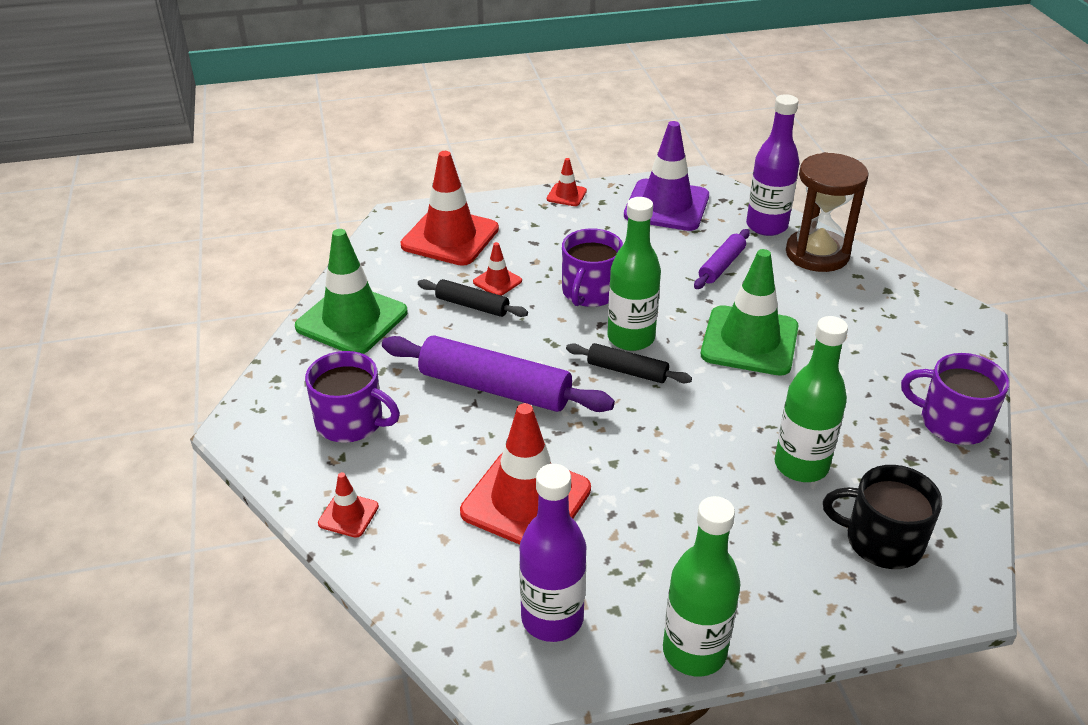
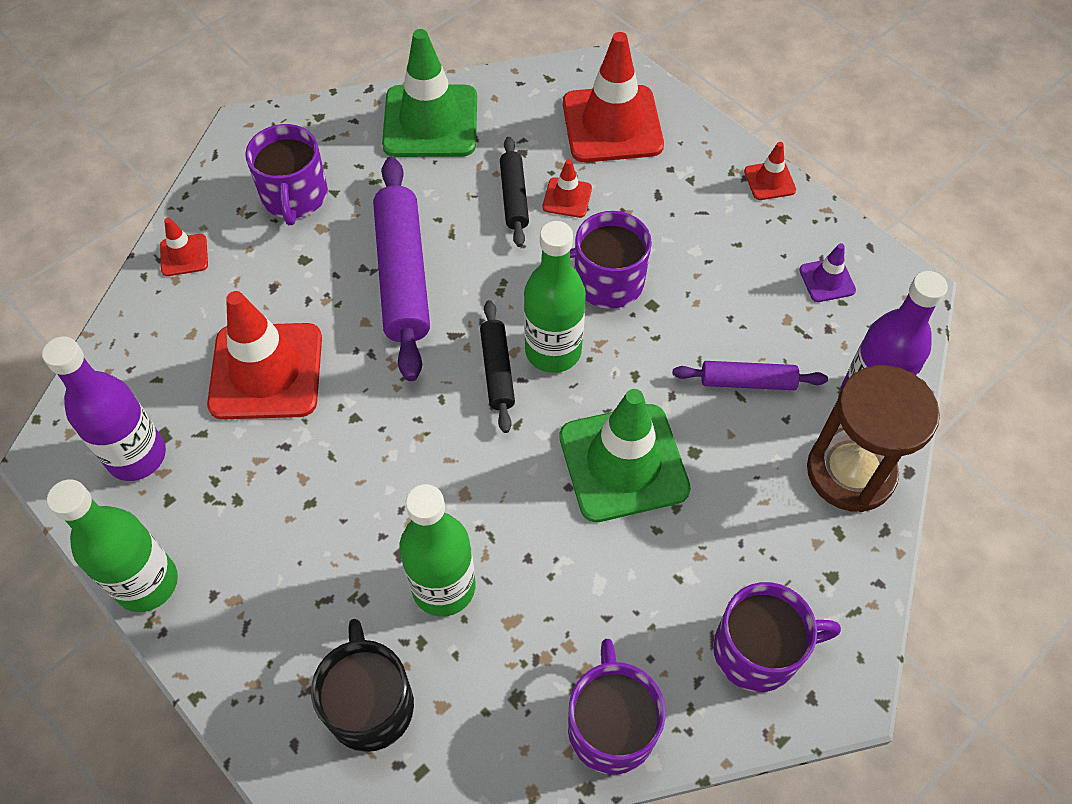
camera: 60 degrees right, 20 degrees up
(666, 206) = (827, 280): purple traffic cone -> purple traffic cone, size x0.46
(925, 338) = (758, 650): none -> purple mug

